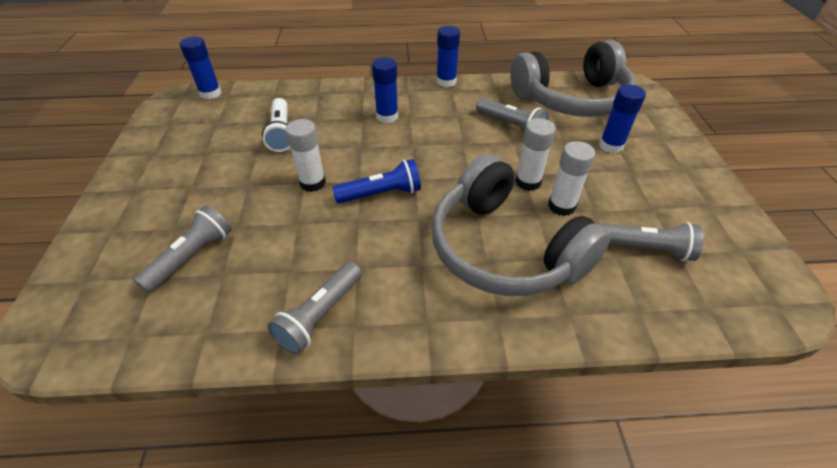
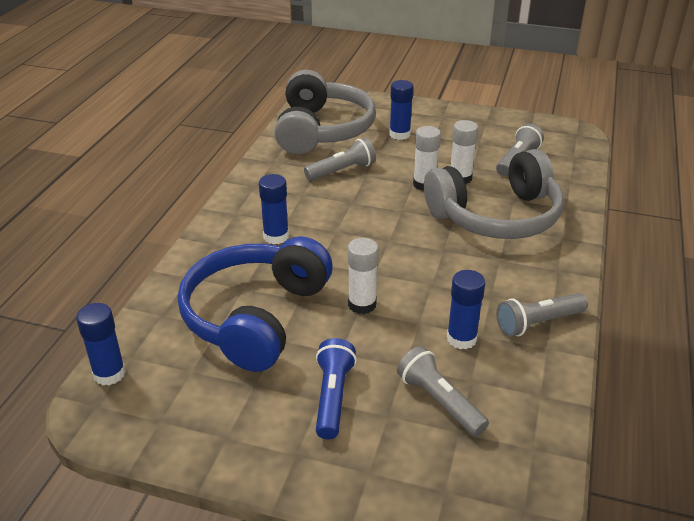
camera: 70 degrees left, 10 degrees down
(281, 133) = (256, 317): white flashlight -> blue headphones
(320, 315) = (538, 323): grey flashlight -> grey flashlight turned 105 degrees clockwise
(381, 194) = (401, 264): blue flashlight -> blue flashlight (333, 397)
(446, 82) = (237, 186): blue glue stick -> blue glue stick (461, 339)

